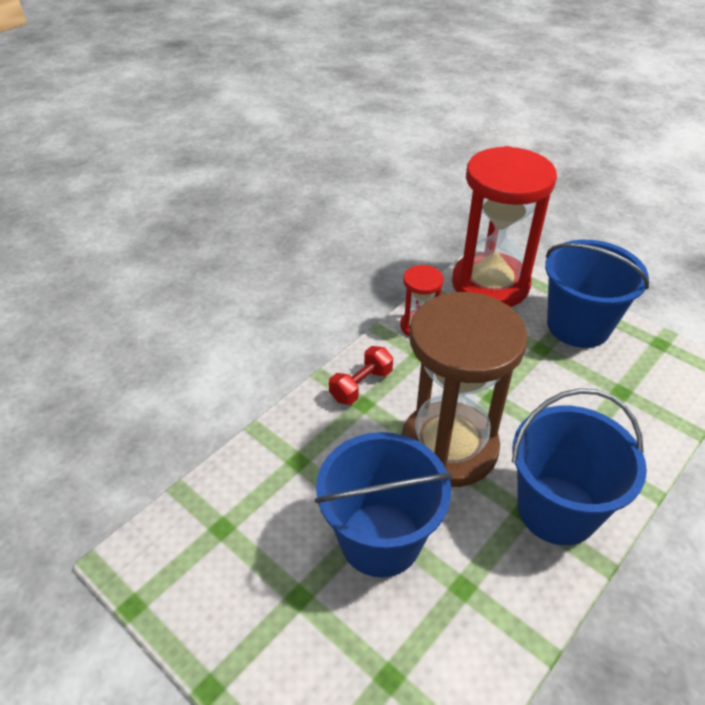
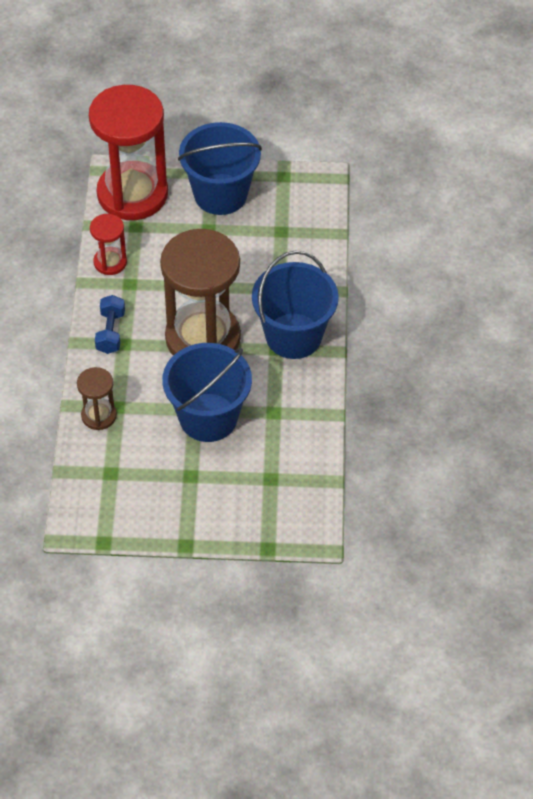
camera: 40 degrees left, 10 degrees up
(271, 457) = (99, 415): none -> brown hourglass
(361, 385) = (110, 332): red dumbbell -> blue dumbbell

